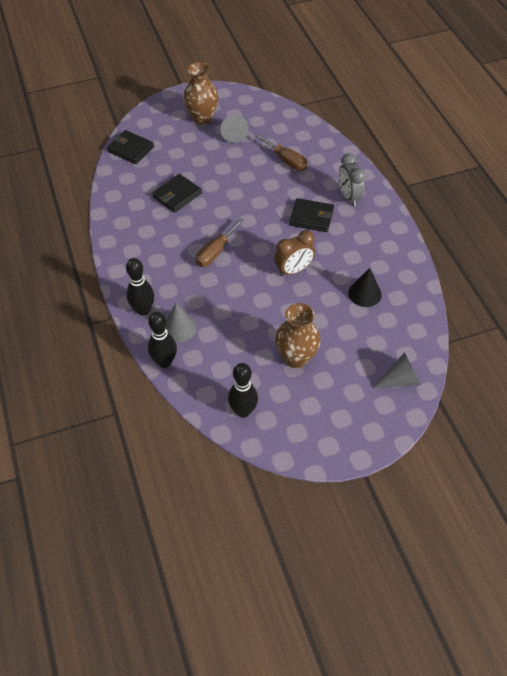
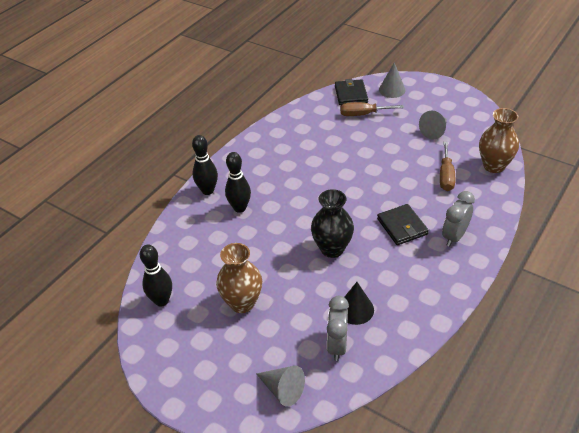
camera: 55 degrees right, 10 degrees down
(164, 362) = (171, 230): black bowling pin -> black bowling pin (240, 208)
(177, 195) = (334, 142): black wallet -> none
(179, 327) = (209, 218): grey cone -> grey cone (392, 90)
(202, 118) = (429, 107): brown vase -> brown vase (494, 166)
(215, 252) = (301, 194): brown screwdriver -> brown screwdriver (363, 114)
(293, 270) = (332, 249): brown clock -> black vase
(387, 324) = (337, 345): none -> grey clock

